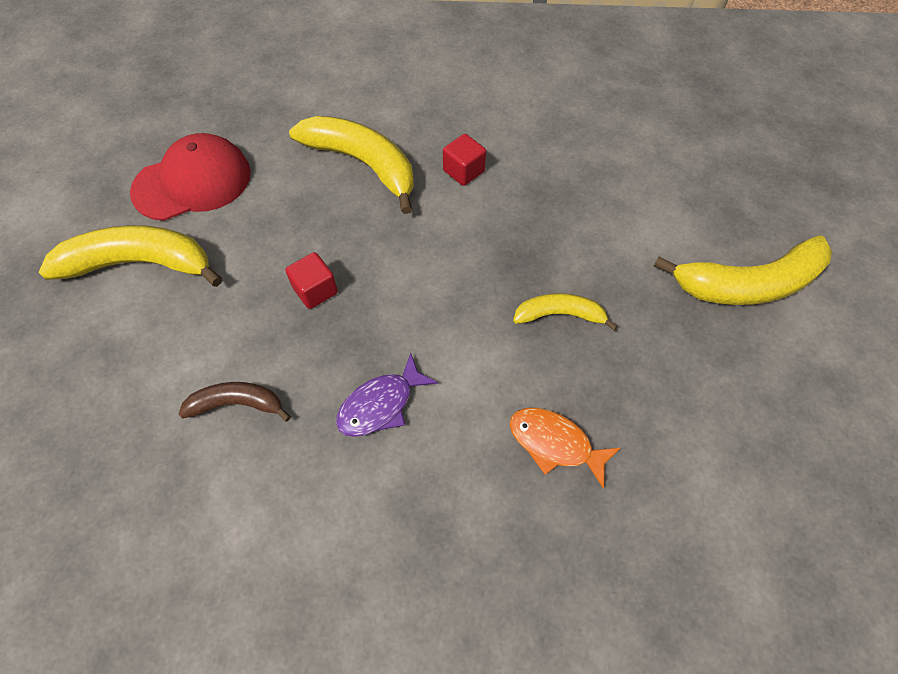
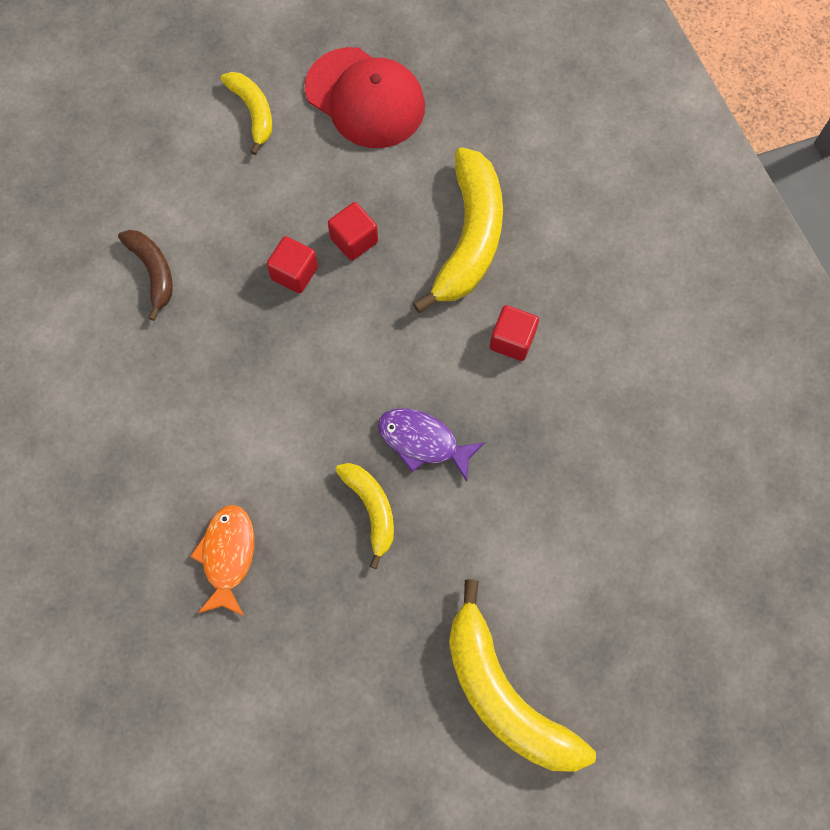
camera: 65 degrees right, 10 degrees up
(140, 263) = (253, 112): yellow banana -> yellow banana, size x0.55
(314, 237) = (354, 240): none -> red cube
(381, 404) = (202, 388): purple fish -> purple fish (423, 442)

